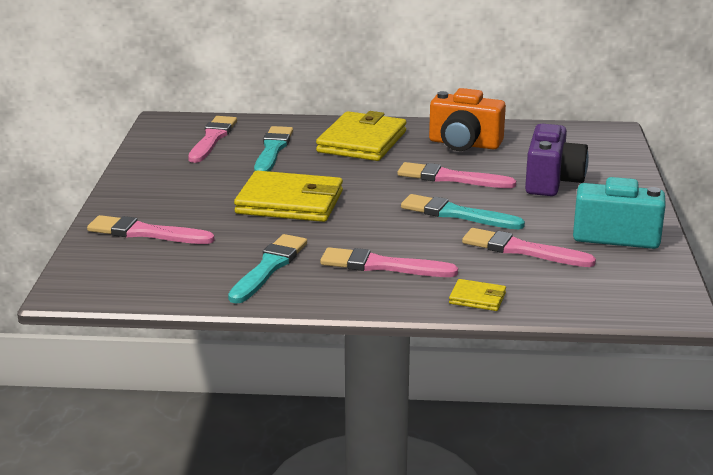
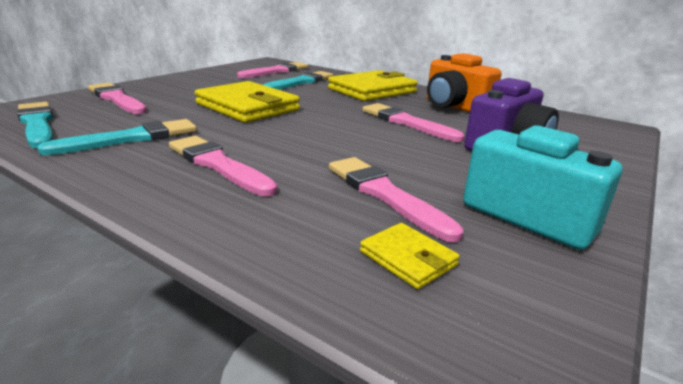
camera: 30 degrees right, 0 degrees up
(456, 214) = (367, 146): turquoise brush -> turquoise brush (37, 124)
(477, 298) = (244, 229): yellow wallet -> yellow wallet (408, 258)

